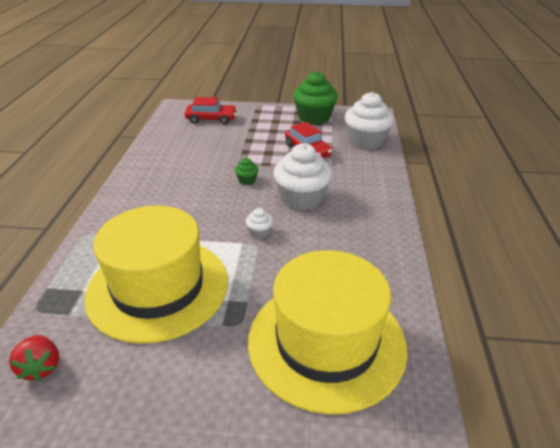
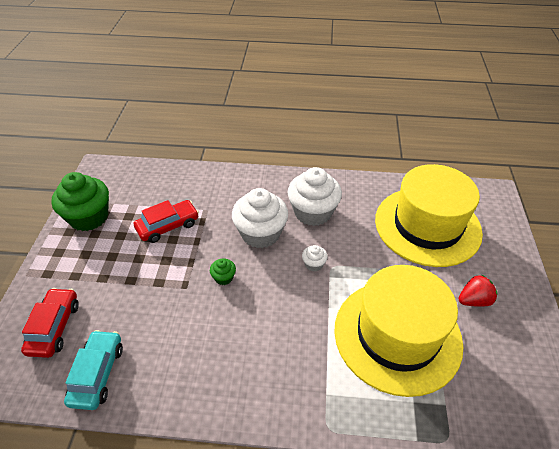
camera: 90 degrees left, 10 degrees up
(41, 367) = (505, 407): red strawberry -> red strawberry (474, 300)
(171, 137) = (97, 374): none -> turquoise car
(366, 141) = (158, 180): white cupcake -> white cupcake (313, 212)

